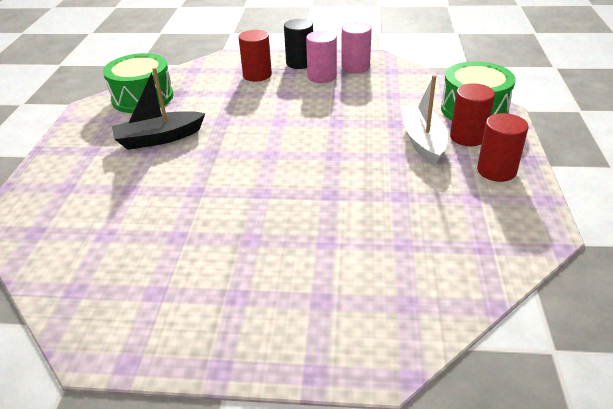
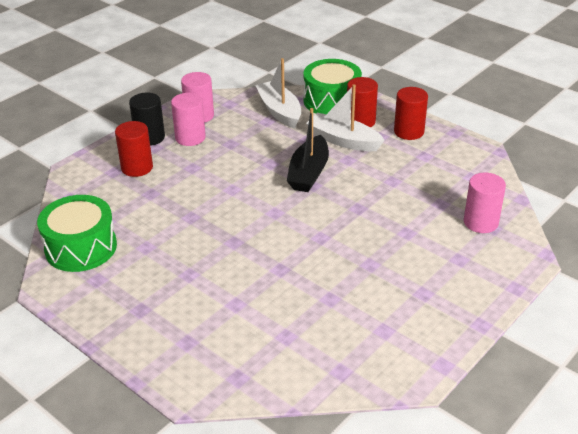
camera: 55 degrees left, 0 degrees up
(159, 138) = (174, 261): black boat -> black boat (309, 173)
(406, 289) = (480, 222): none -> pink cylinder
(416, 94) = (279, 111): none -> white boat

